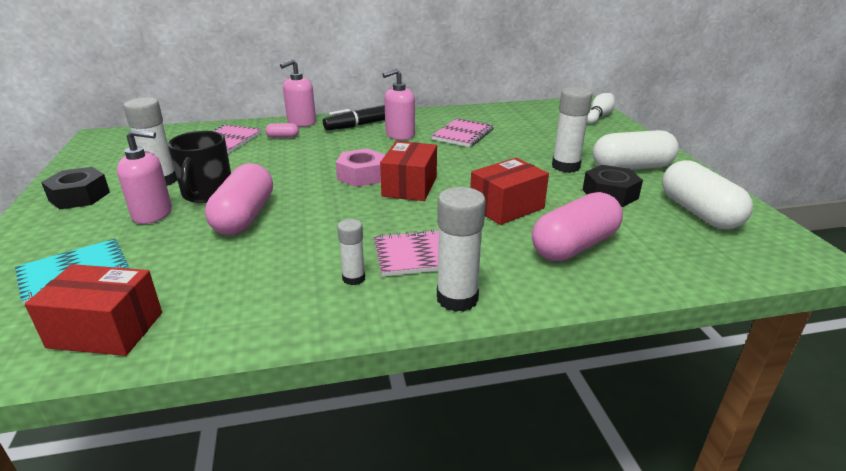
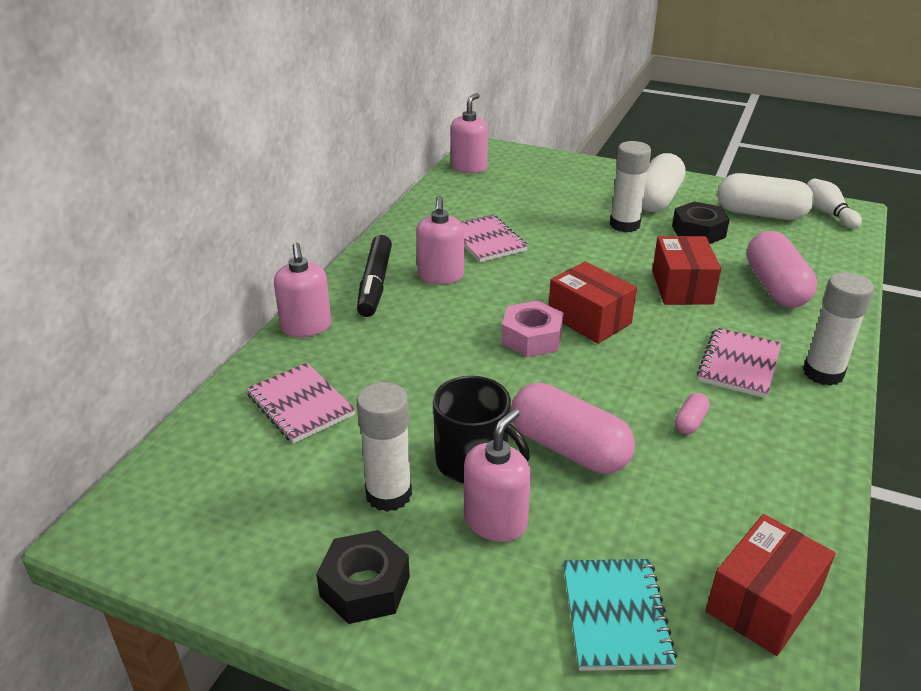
camera: 55 degrees left, 5 degrees up
(283, 137) = (343, 356): pink capsule -> pink capsule (690, 422)
(353, 278) = (757, 415): white glue stick -> none
(549, 107) = (469, 167): none -> pink soap dispenser
(598, 116) = (526, 158): white bowling pin -> white bowling pin (828, 213)

